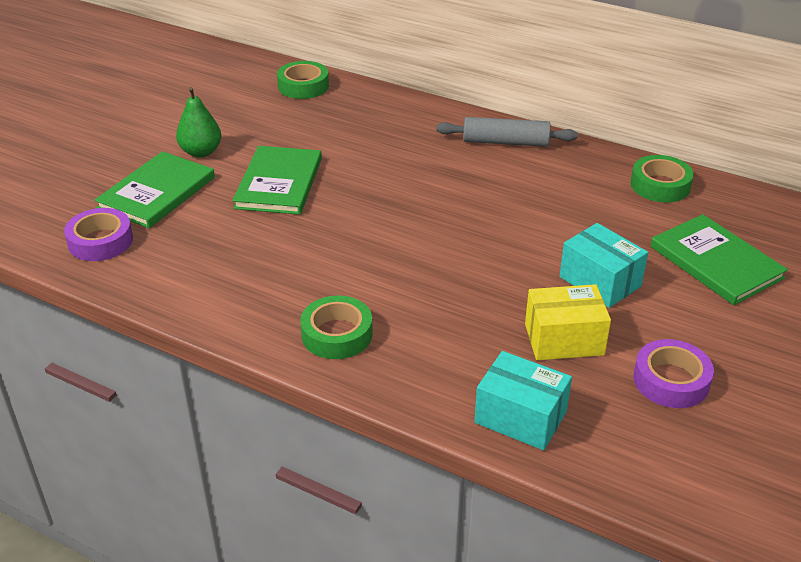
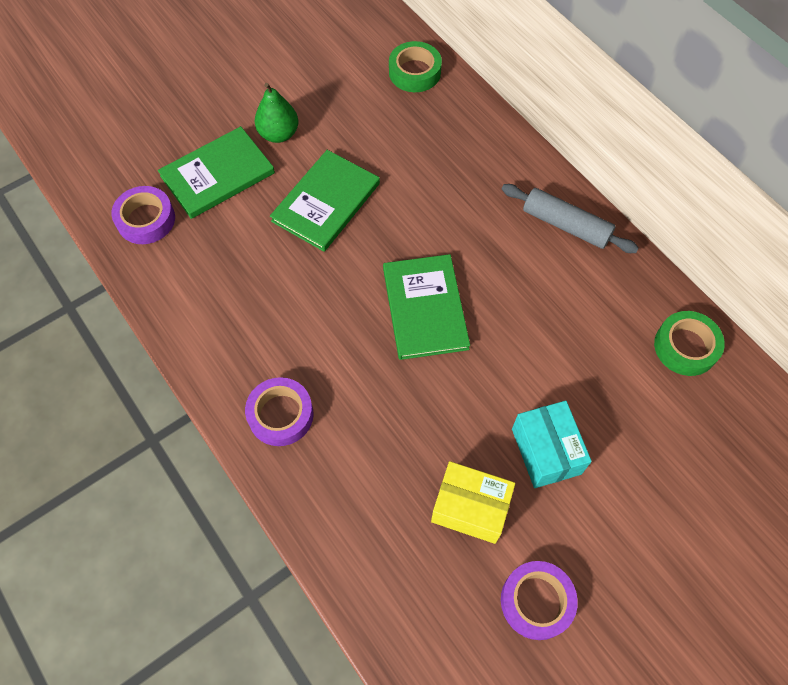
camera: 25 degrees right, 25 degrees up
(337, 334) = (280, 415): green tape -> purple tape
(520, 417) = (380, 581): turquoise box -> none
(716, 262) = (675, 474): green book -> green book (425, 308)

